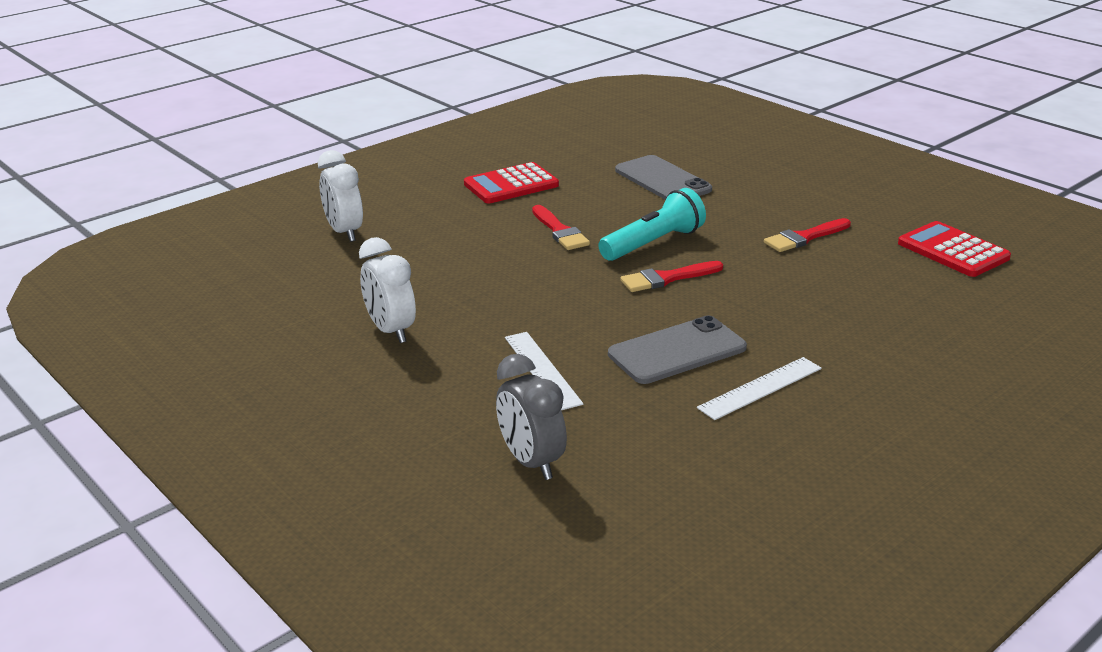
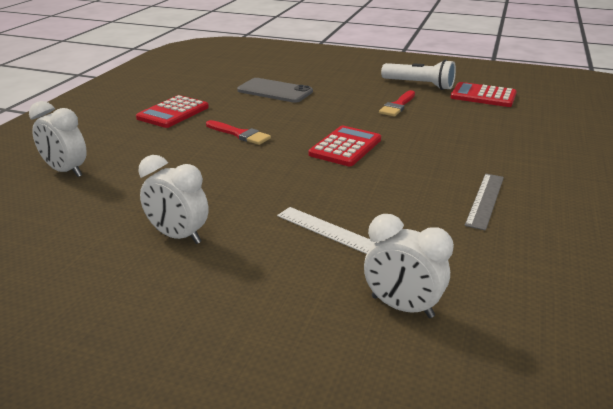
camera: 30 degrees left, 0 degrees up
(531, 462) = (402, 307): grey clock -> white clock
(653, 243) = (312, 128): turquoise flashlight -> none
(667, 278) = (345, 147): red brush -> red calculator
(677, 351) = (406, 191): grey phone -> none
(760, 388) = (485, 200): white ruler -> grey ruler
(876, 212) = (419, 85): none -> white flashlight

